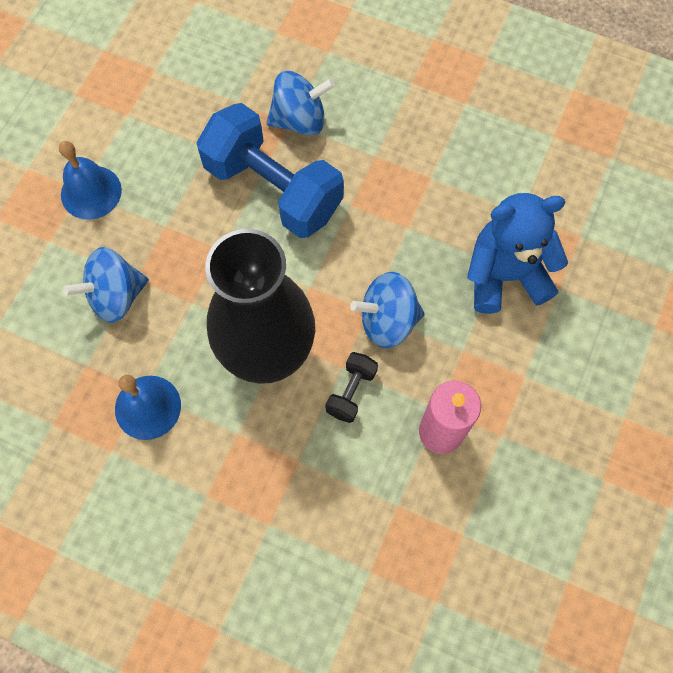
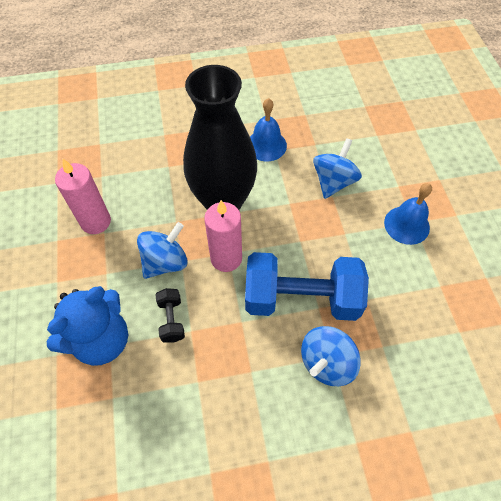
camera: 145 degrees right, 10 degrees down
(317, 281) = (226, 258): none -> pink candle
(351, 391) = (162, 212): black dumbbell -> black dumbbell (171, 320)

